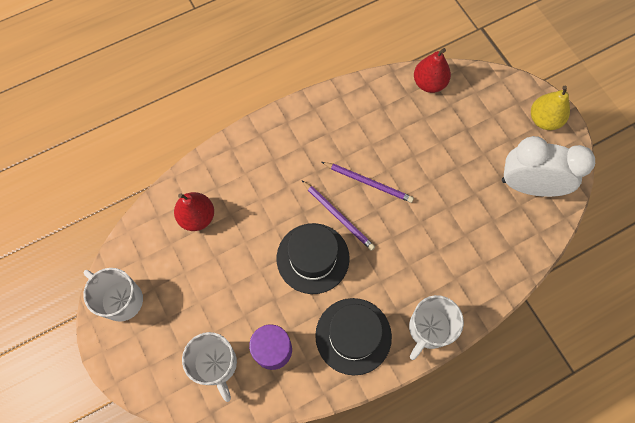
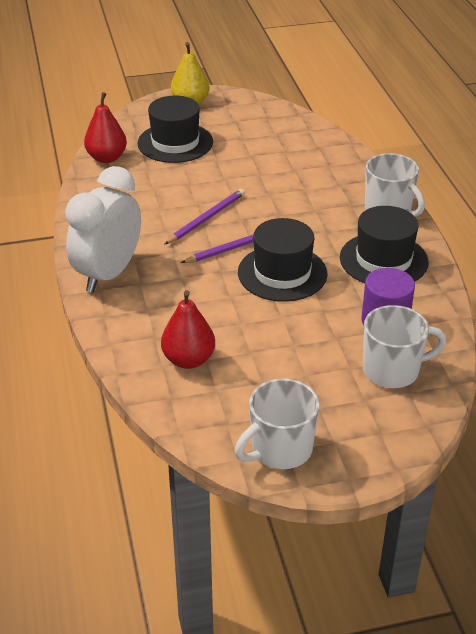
camera: 75 degrees left, 30 degrees down
(472, 127) = (175, 143): none -> black hat
(529, 186) = (257, 125): white clock -> white clock (108, 274)

